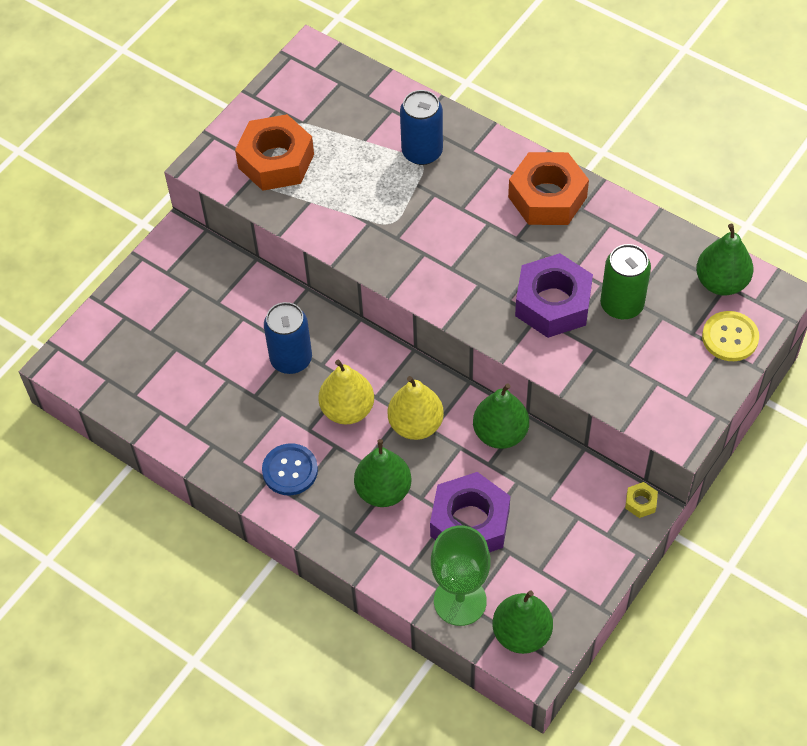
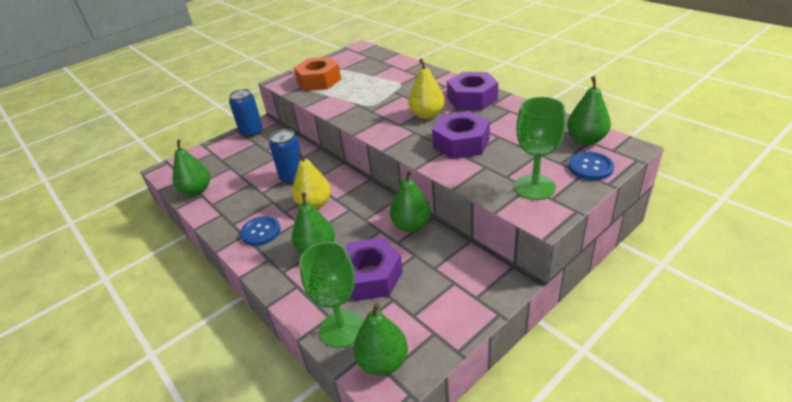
camera: 15 degrees right, 20 degrees down
(146, 403) = (197, 190): none -> green pear
(415, 424) = (355, 215): yellow pear -> yellow pear (427, 115)
(422, 152) = (402, 80): blue can -> blue can (251, 132)
(547, 197) = (472, 98): orange nut -> purple nut
(621, 305) = (510, 146): green can -> none
(640, 502) = (508, 279): yellow nut -> none
(664, 381) = (534, 187): none -> green goblet
(730, 337) = (590, 167): yellow button -> blue button

